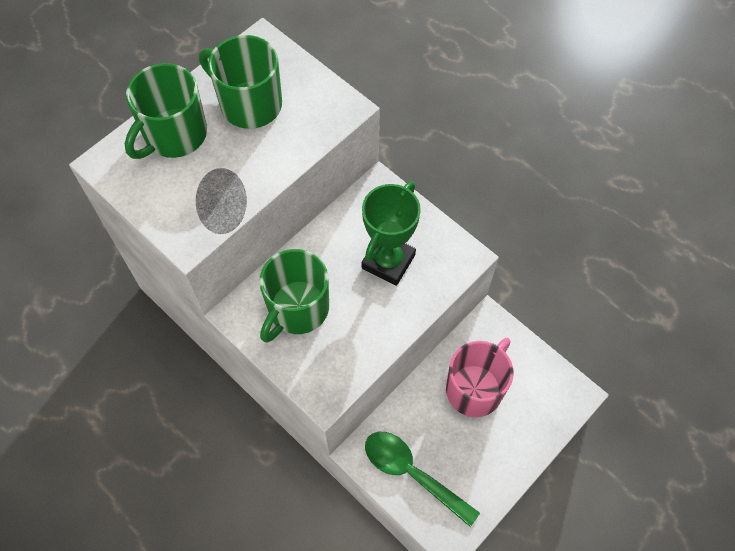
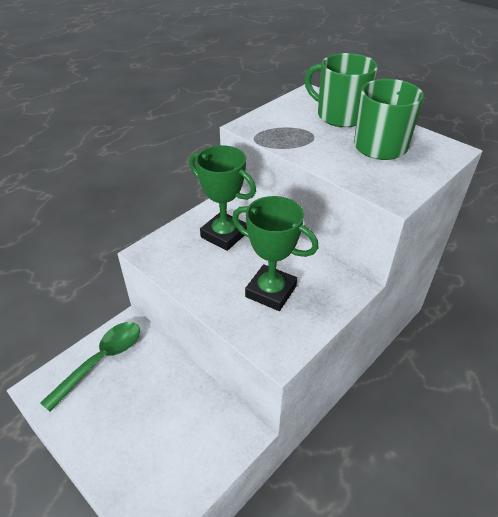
camera: 90 degrees right, 20 degrees down
(297, 309) = (224, 235): green mug -> green trophy
(475, 388) = (172, 416): pink mug -> none

